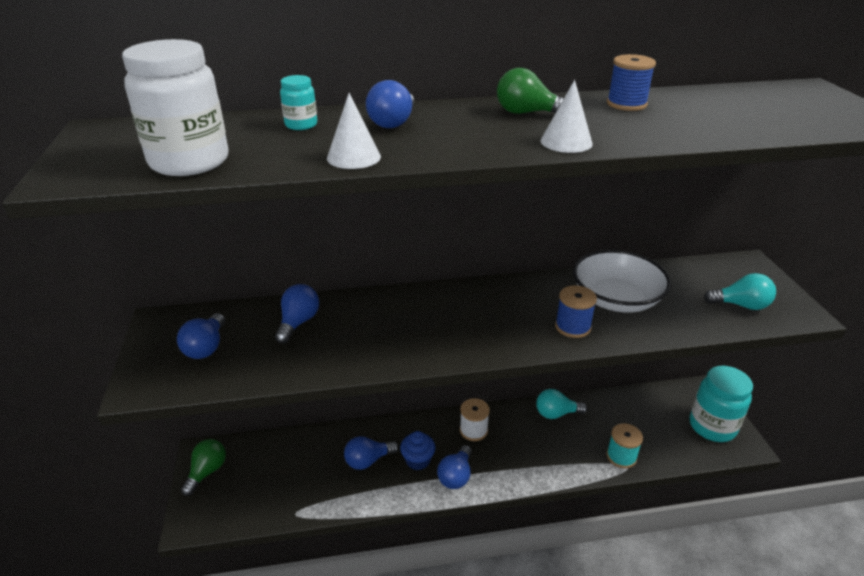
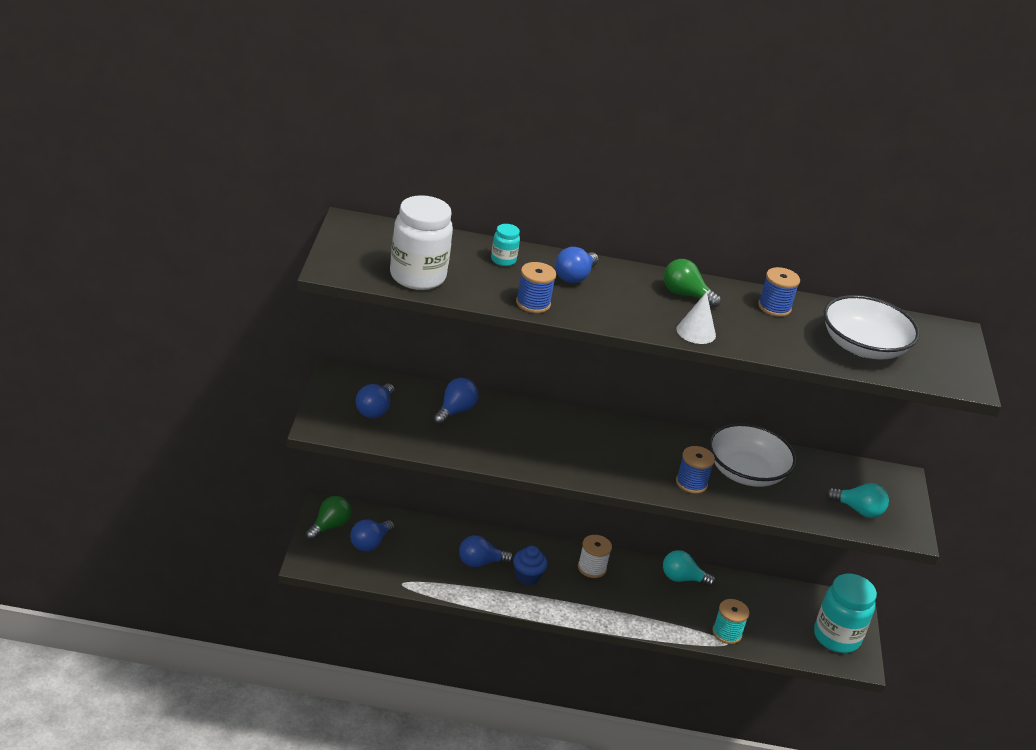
camera: 10 degrees right, 0 degrees up
(354, 157) = (533, 303): white cone -> blue spool
(456, 476) = (558, 599): blue light bulb -> blue light bulb (370, 543)
(748, 116) = (863, 346): none -> white bowl

